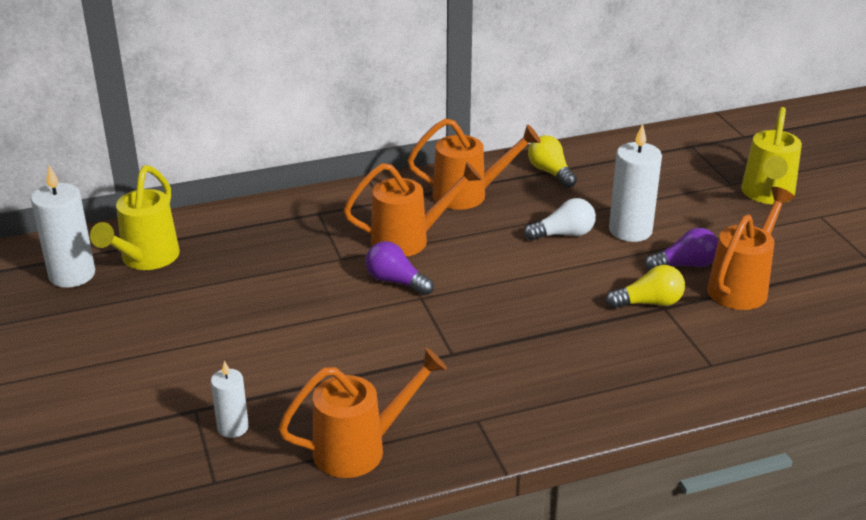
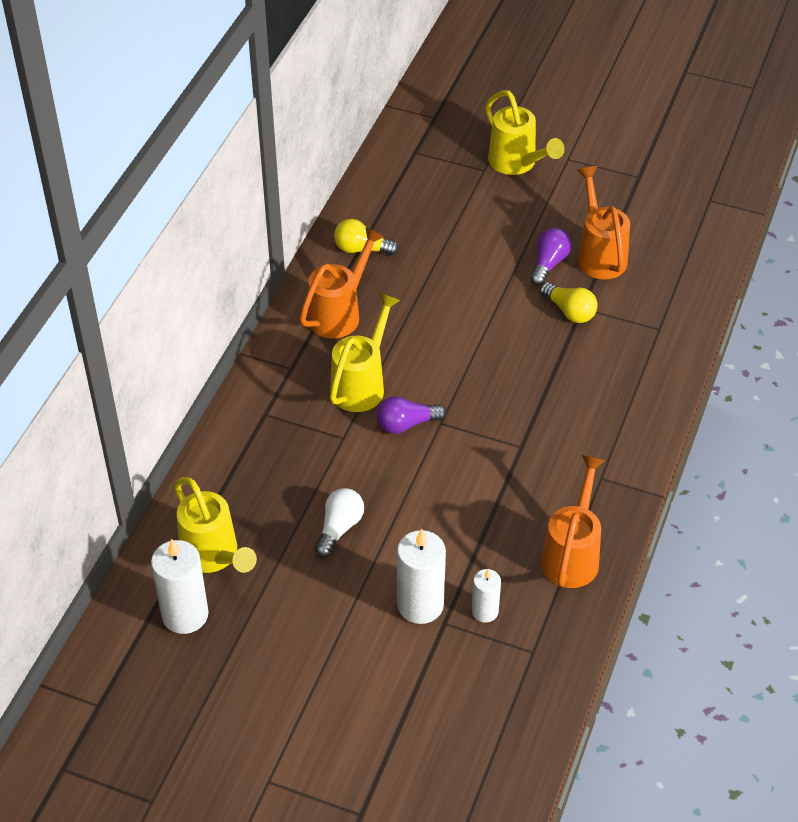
camera: 50 degrees left, 15 degrees up
(409, 240) = (362, 384): orange watering can -> yellow watering can
(563, 234) = (447, 297): white light bulb -> white light bulb (339, 528)
(630, 230) = (481, 261): white candle -> white candle (420, 605)
(649, 303) = (569, 311): yellow light bulb -> yellow light bulb turned 105 degrees clockwise

